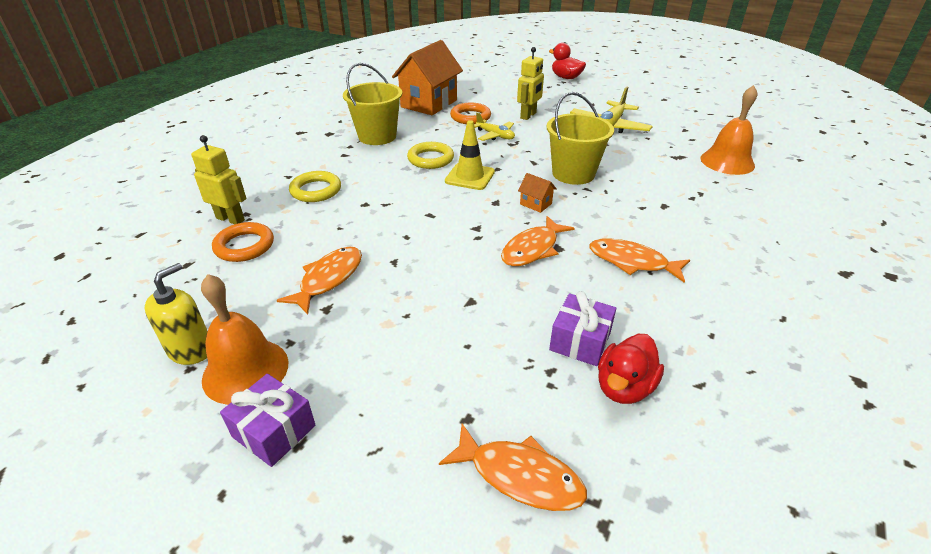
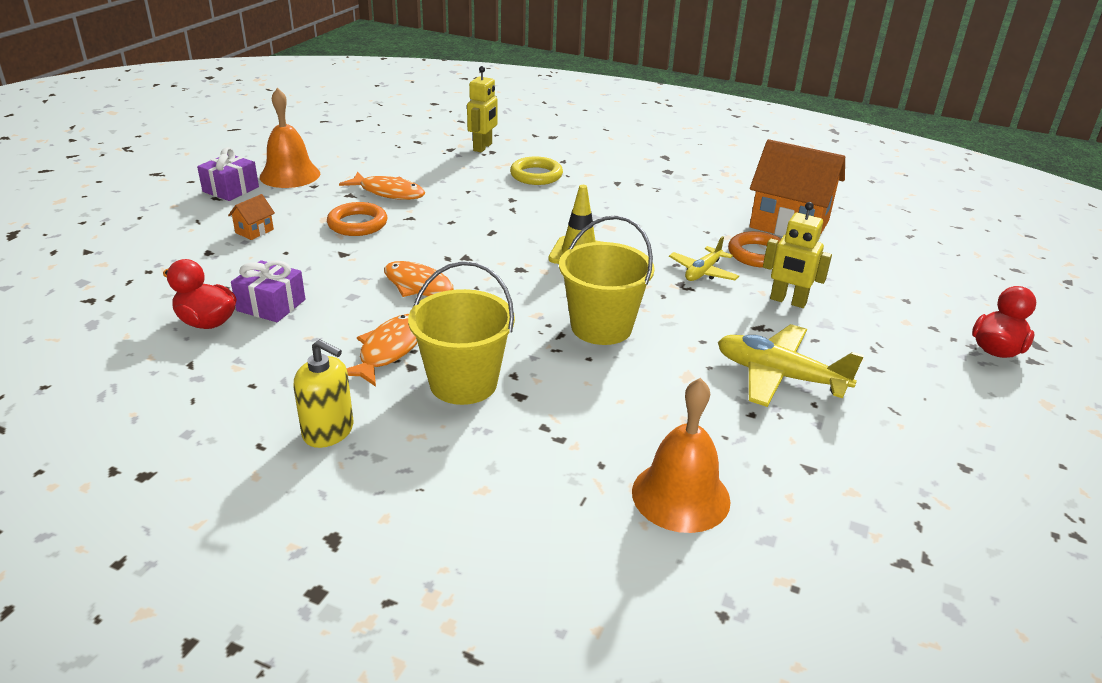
camera: 85 degrees right, 5 degrees down
(191, 350) = (317, 156): yellow soap dispenser -> yellow soap dispenser (328, 431)
(244, 246) = (441, 157): orange ring -> orange ring (357, 224)
(377, 136) = (670, 196): yellow bucket -> yellow bucket (463, 383)
(430, 159) = (619, 229): yellow ring -> none
(519, 476) = (147, 270): orange fish -> none
(535, 204) = (517, 294): orange house -> orange house (254, 231)

